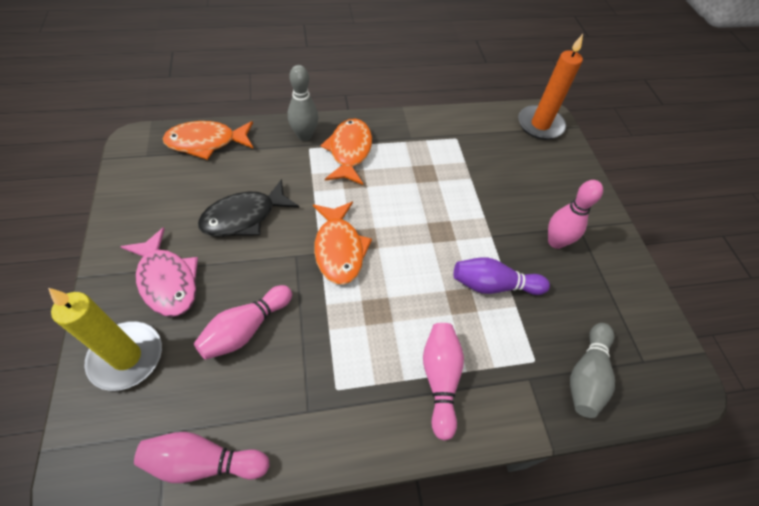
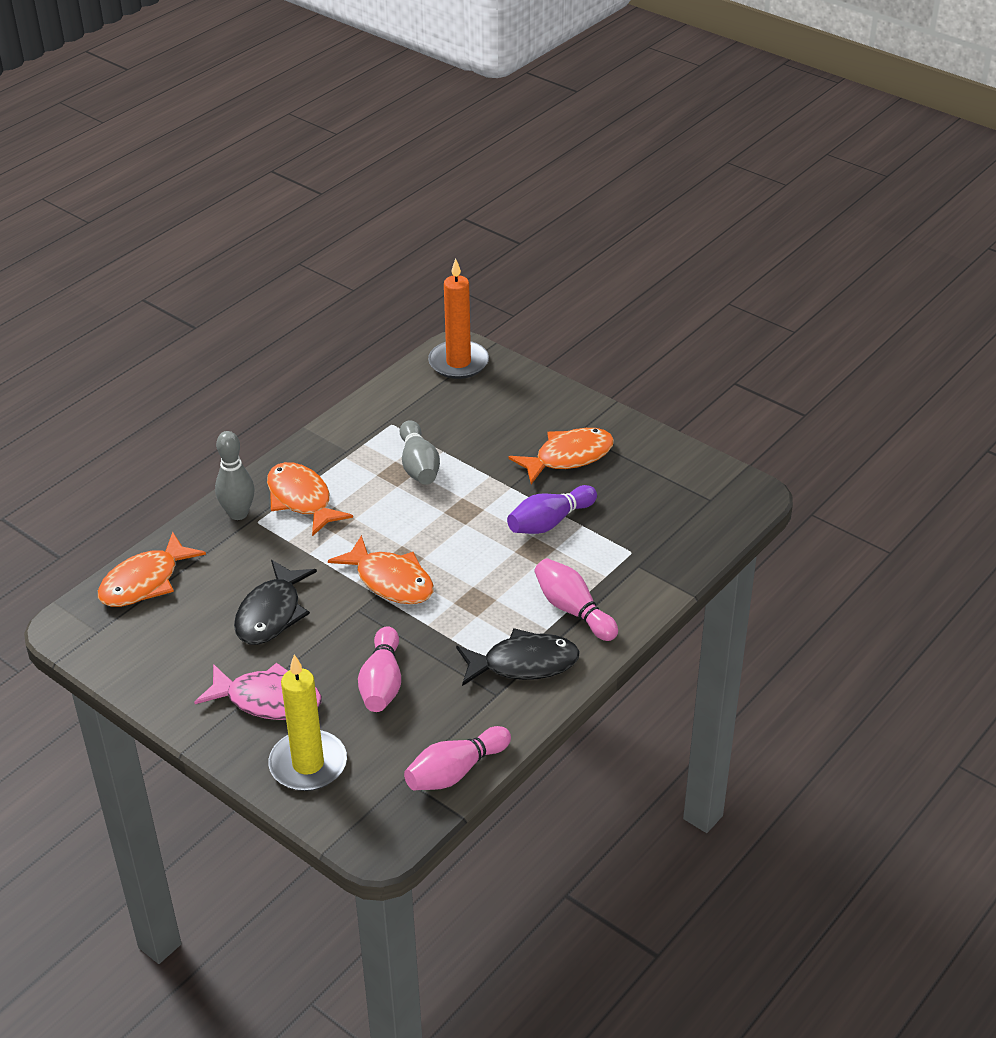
camera: 35 degrees left, 15 degrees down
(355, 399) = (524, 664): none -> black fish
(555, 242) = (568, 457): pink bowling pin -> orange fish
(586, 375) = (677, 536): grey bowling pin -> grey bowling pin (418, 465)

